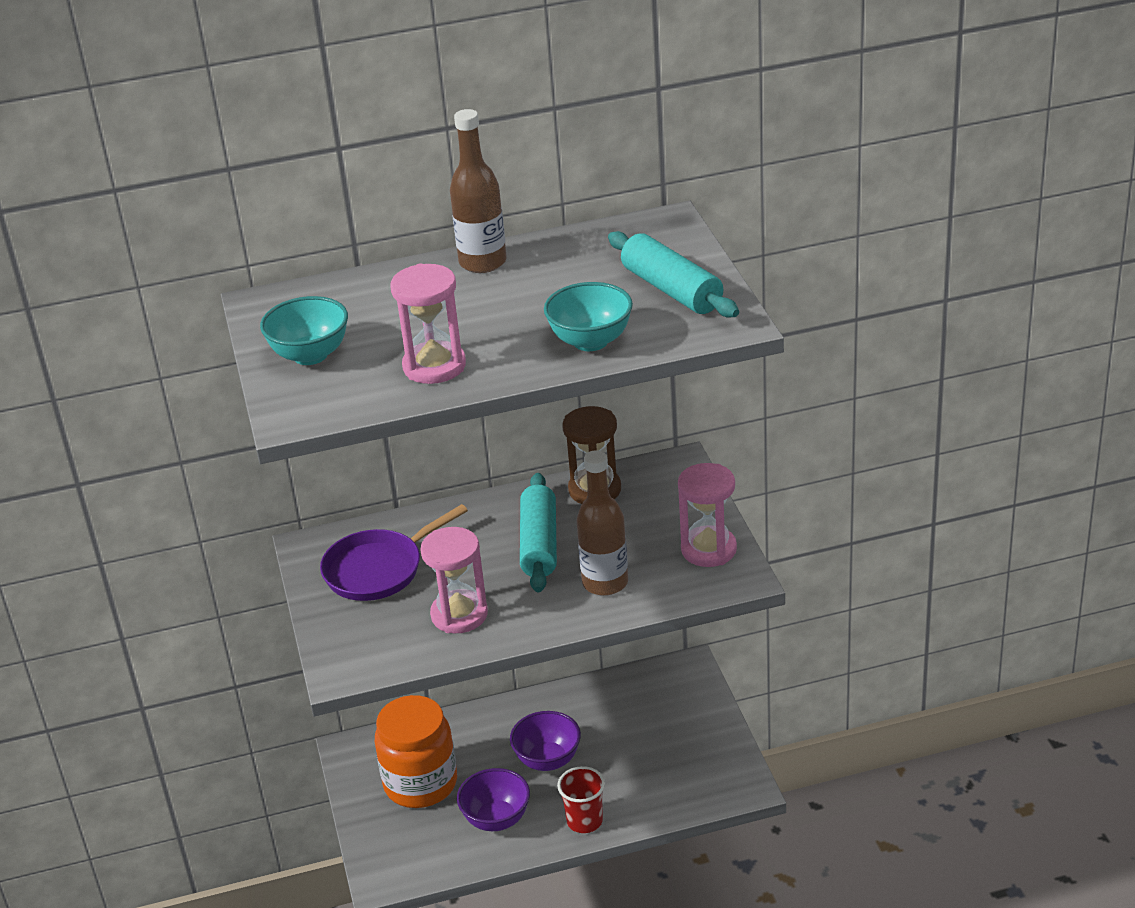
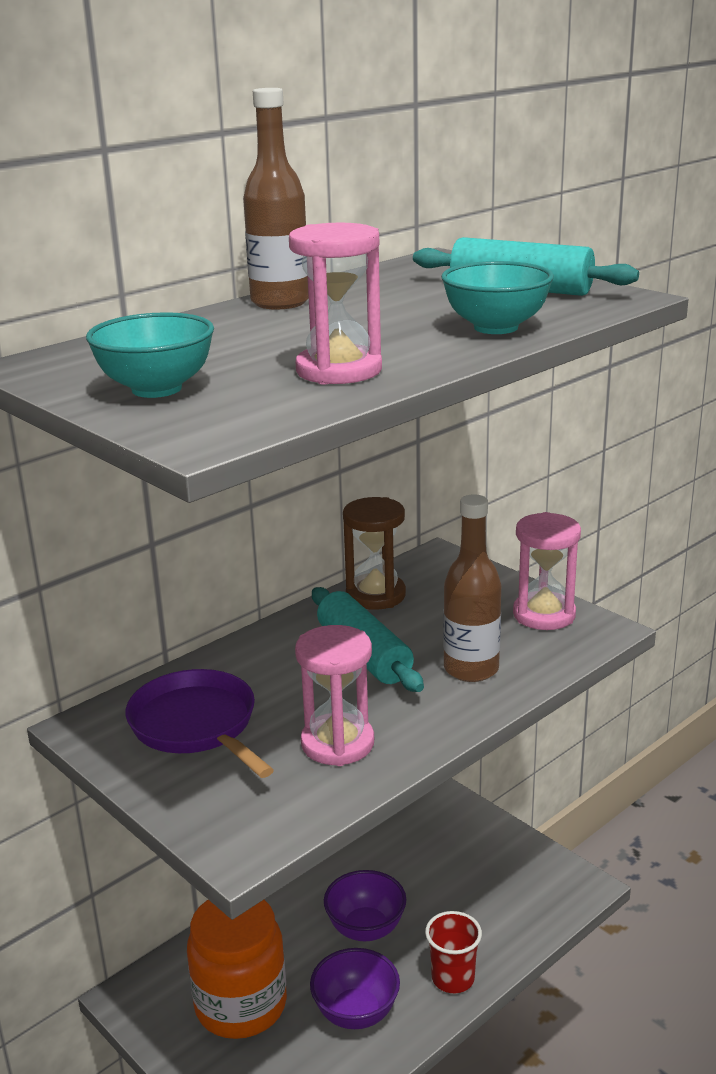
camera: 30 degrees left, 10 degrees down
(378, 569) = (196, 726): purple pan -> purple pan turned 120 degrees clockwise

